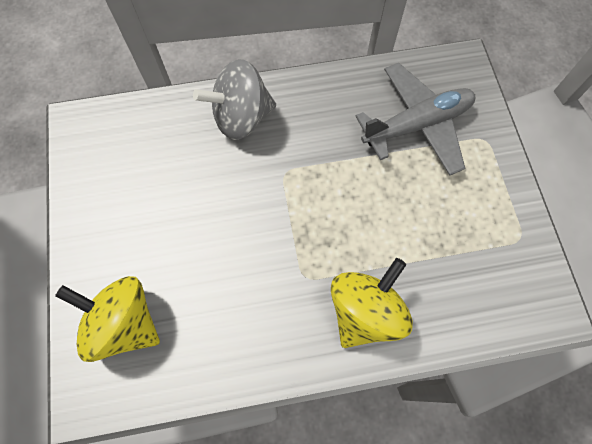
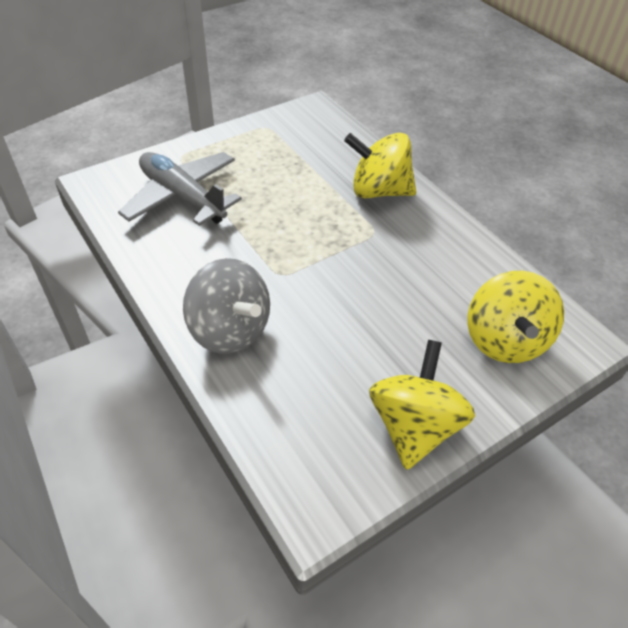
camera: 115 degrees left, 20 degrees down
(93, 207) = (414, 426): none -> yellow spinning top

